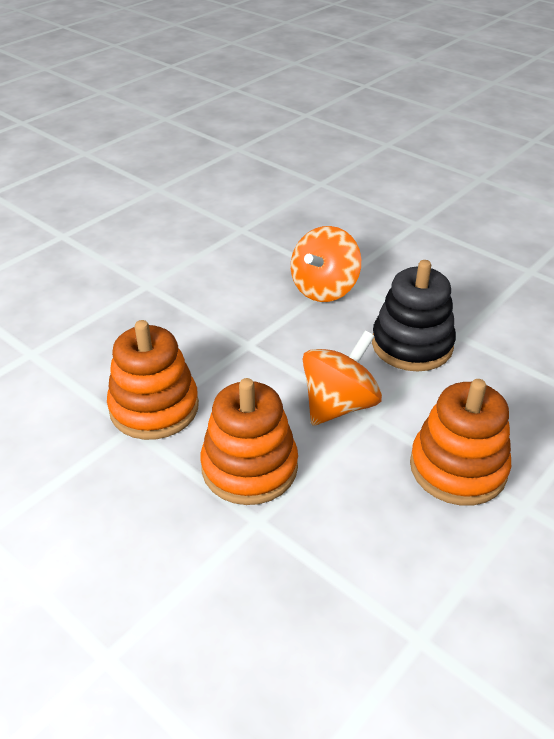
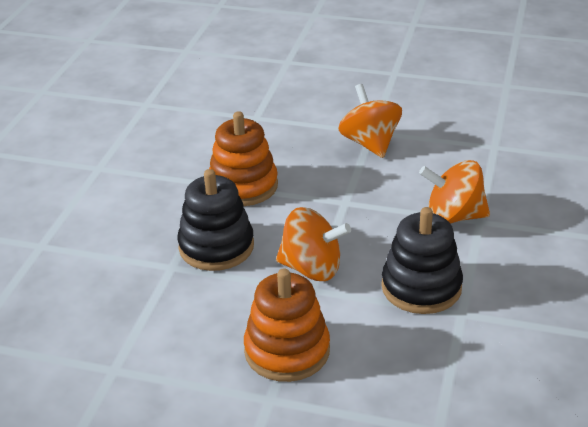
camera: 65 degrees right, 5 degrees down
(166, 293) = (370, 143): none -> orange spinning top
(249, 467) = (216, 247): orange stacking toy -> black stacking toy

